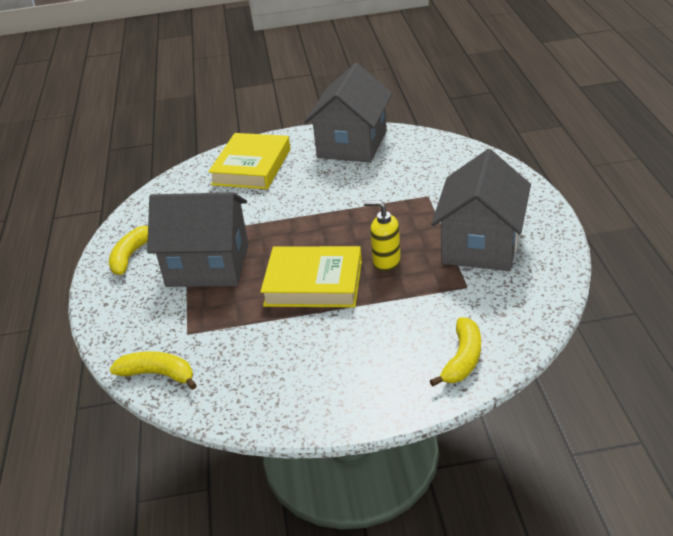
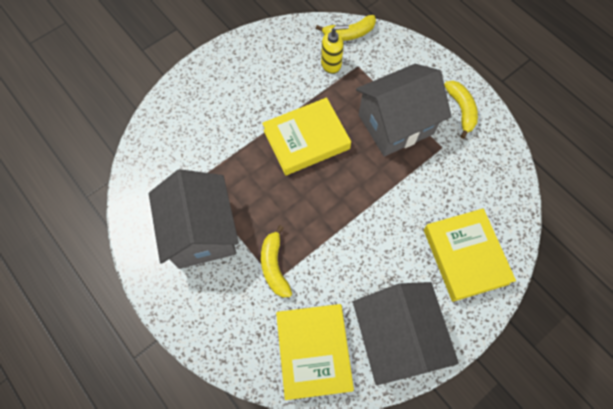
camera: 145 degrees right, 30 degrees up
(386, 261) = (266, 182): yellow soap dispenser -> yellow soap dispenser (331, 64)
(424, 153) = (313, 352): none -> yellow book
(462, 359) = (172, 118): yellow banana -> yellow banana (274, 266)

